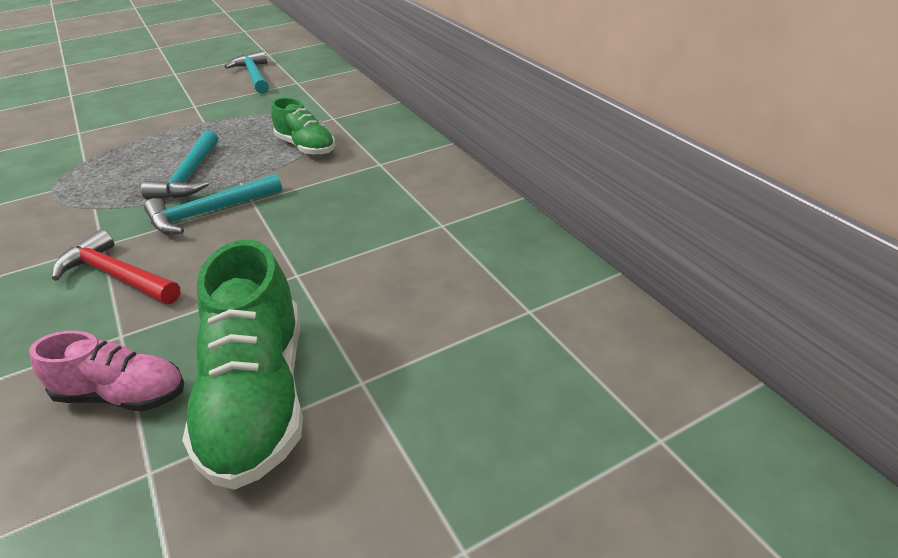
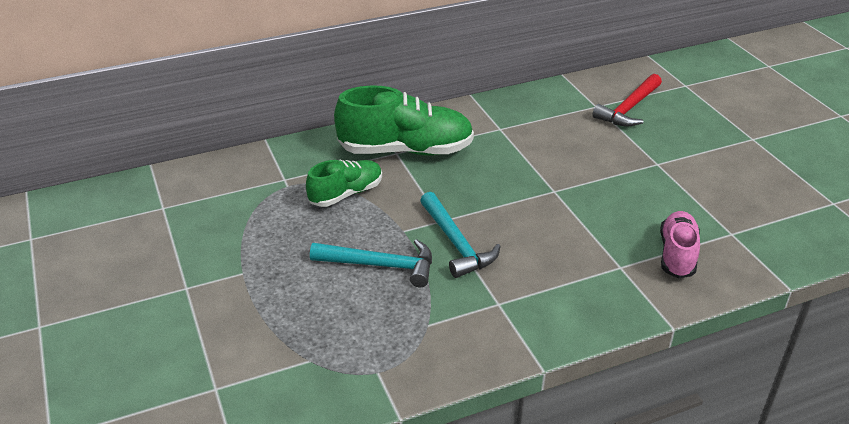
camera: 85 degrees left, 0 degrees up
(117, 276) = (547, 283): red hammer -> red hammer (629, 108)
(254, 76) = (113, 244): turquoise hammer -> none
(258, 397) = (673, 199): green shoe -> green shoe (405, 150)

